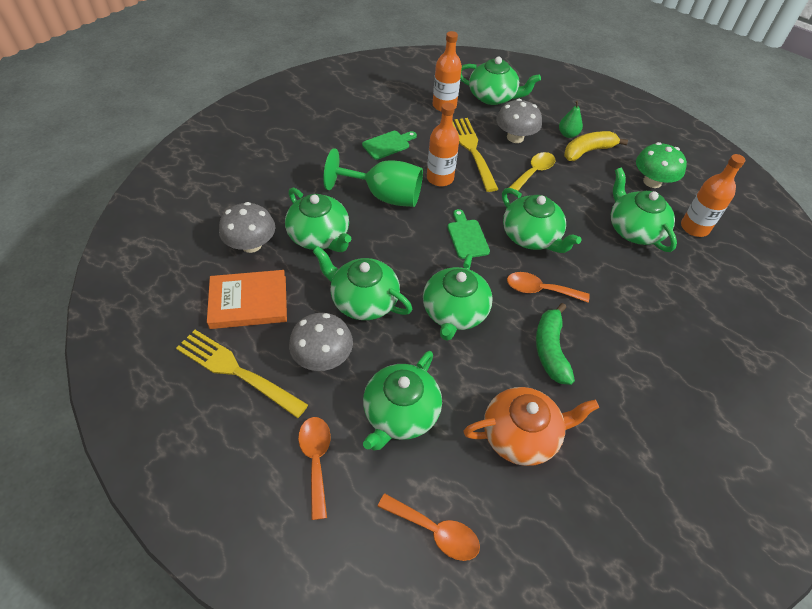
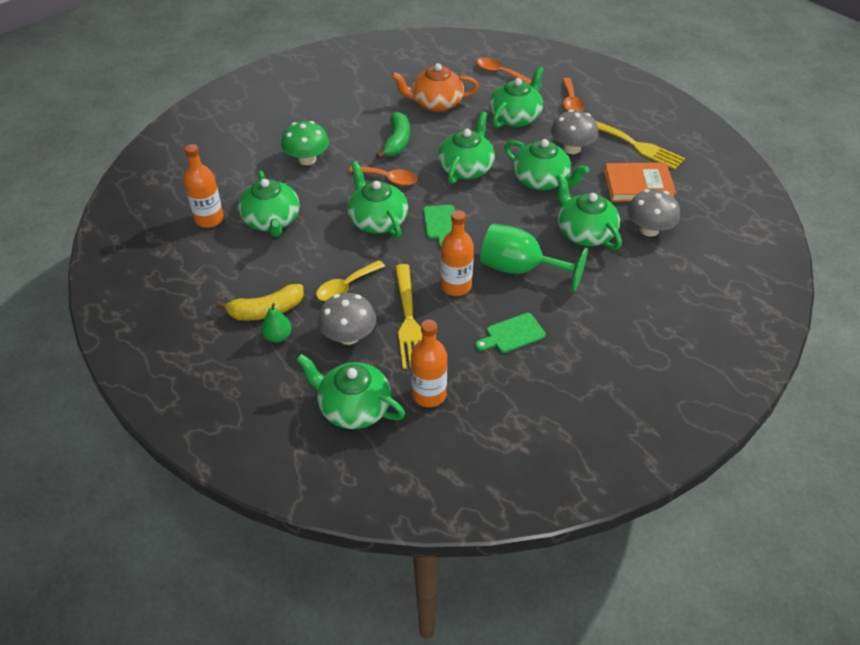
camera: 170 degrees left, 5 degrees down
(652, 181) = (215, 268): green mushroom -> green mushroom (307, 159)

